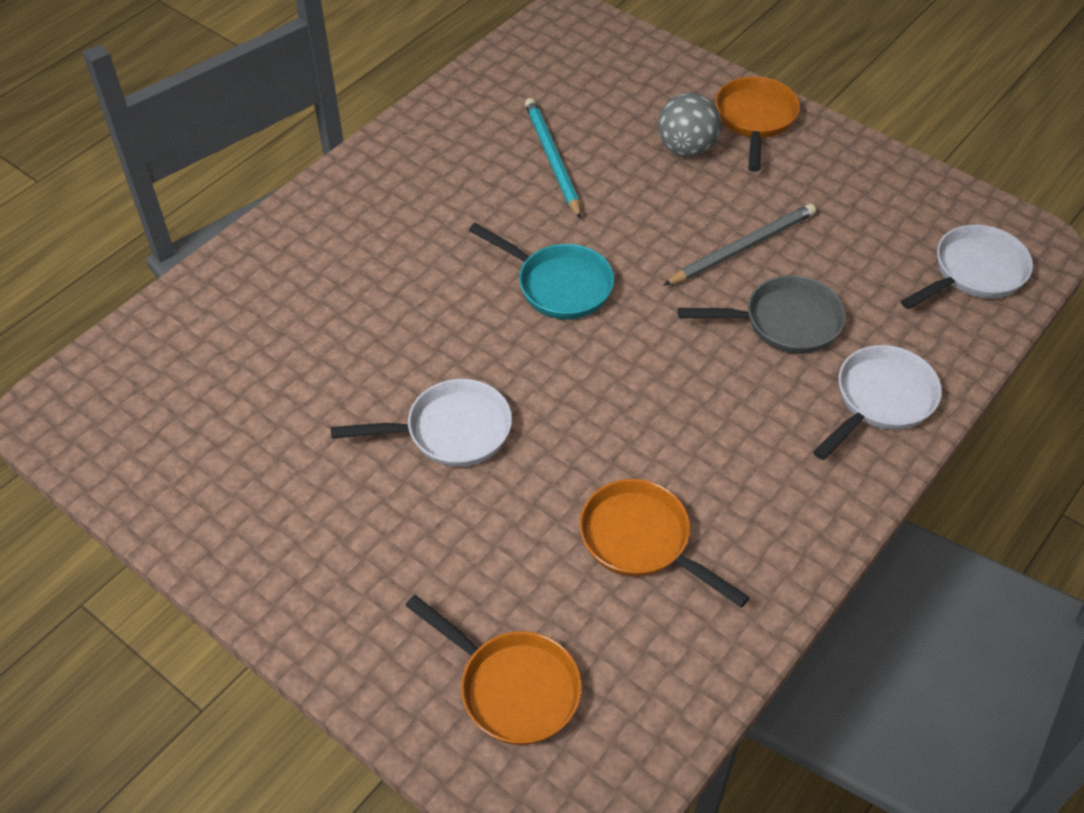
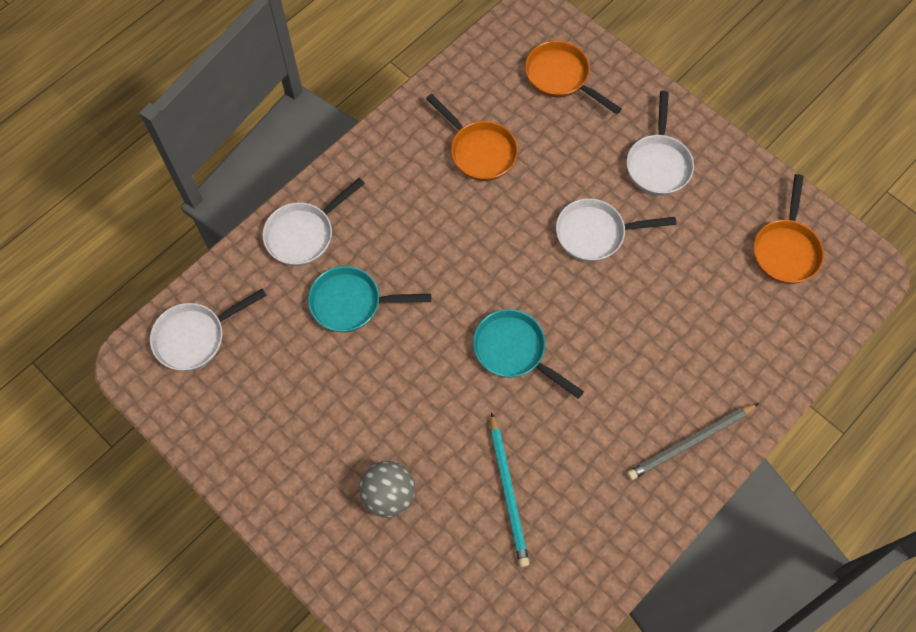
camera: 175 degrees left, 15 degrees up
(346, 542) = (658, 163): none -> white pan
(742, 248) = (365, 376): grey pencil -> grey pencil (690, 442)
(755, 120) = (319, 528): orange pan -> orange pan (785, 250)
(784, 322) = (352, 303): grey pan -> turquoise pan

